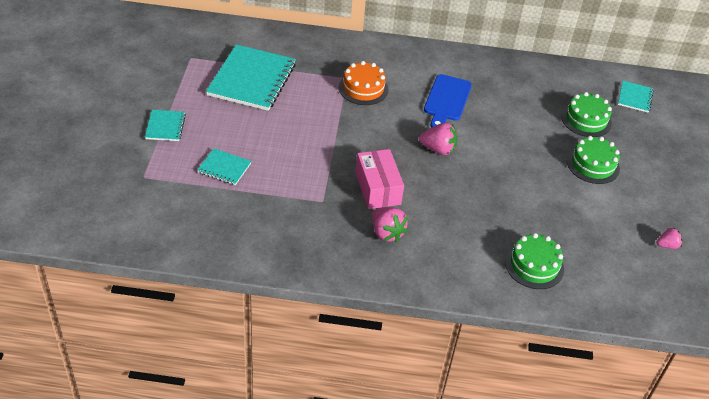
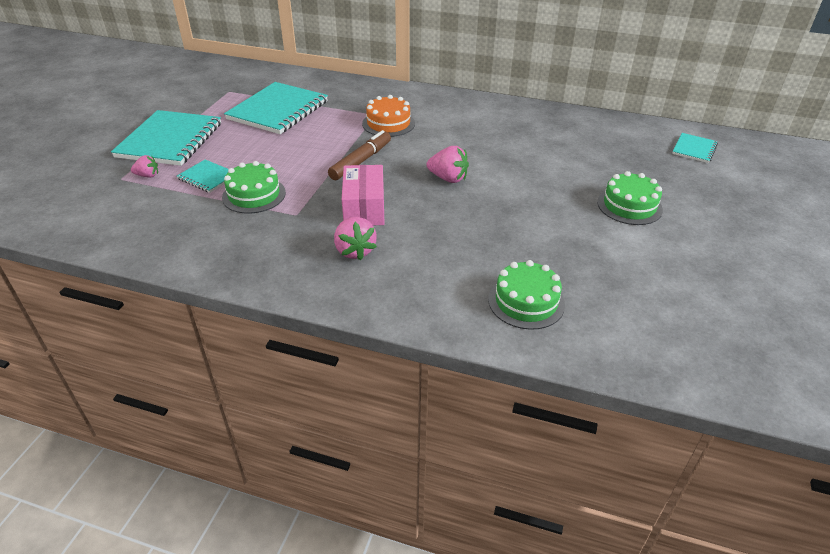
camera: 15 degrees right, 5 degrees down
(165, 126) = (170, 140): turquoise notebook -> turquoise notebook, size x2.07
(355, 136) = (360, 161): none -> brown marker
(447, 100) = (474, 138): blue cutting board -> none
(586, 120) = (631, 164): green cake -> green cake (254, 195)
(667, 245) = (712, 297): pink strawberry -> pink strawberry (147, 175)

